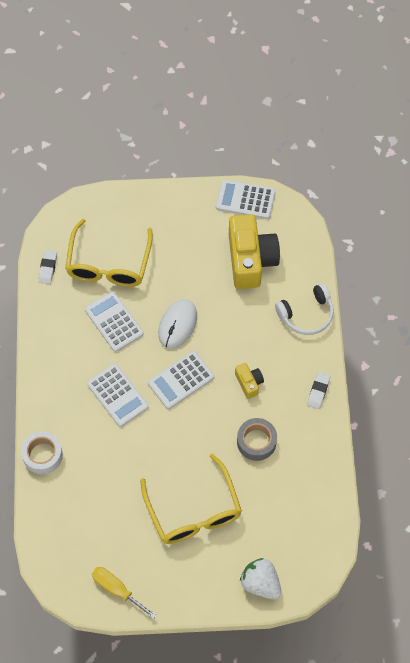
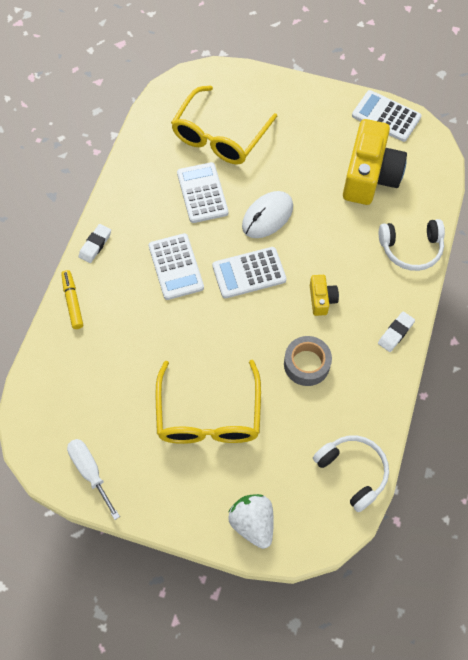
camera: 20 degrees right, 0 degrees up
(42, 455) = (72, 302): white tape -> yellow marker
(48, 268) = (157, 122): white eraser -> white eraser (95, 245)
(117, 589) = (90, 472): yellow screwdriver -> white screwdriver
(323, 516) = (353, 472): none -> white headphones

